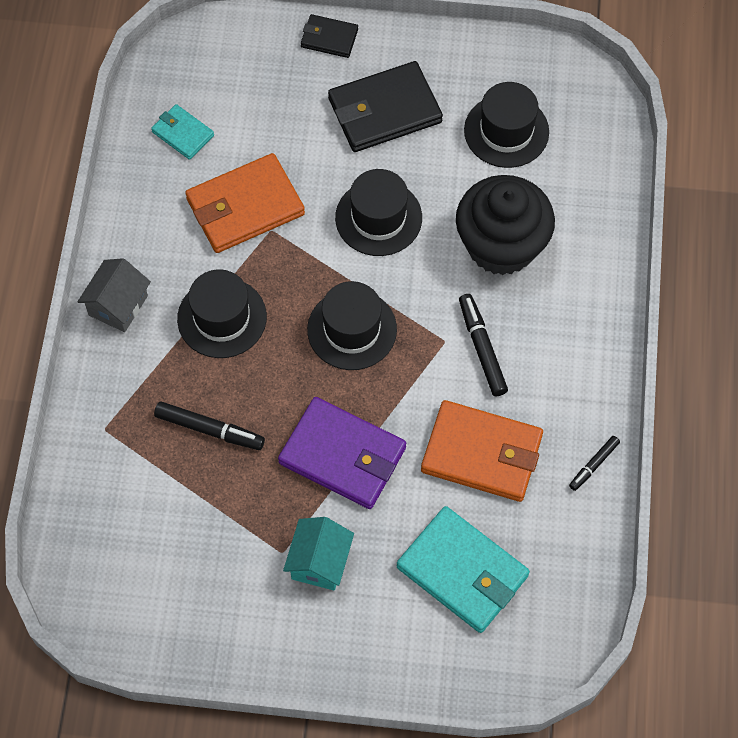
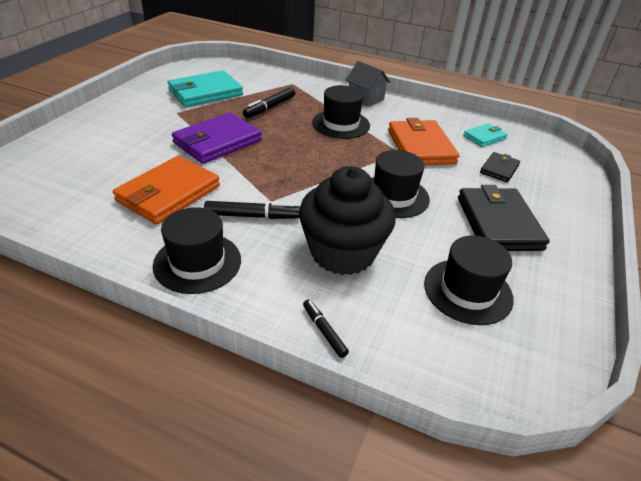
camera: 105 degrees right, 25 degrees down
(319, 562) = (158, 121): turquoise house -> none
(329, 38) = (575, 212): black wallet -> black wallet (499, 169)
(352, 329) = (305, 164): black hat -> black hat (197, 262)
(462, 571) = (96, 164): turquoise wallet -> turquoise wallet (205, 92)
(593, 465) = (105, 246): black marker -> black marker (324, 331)

